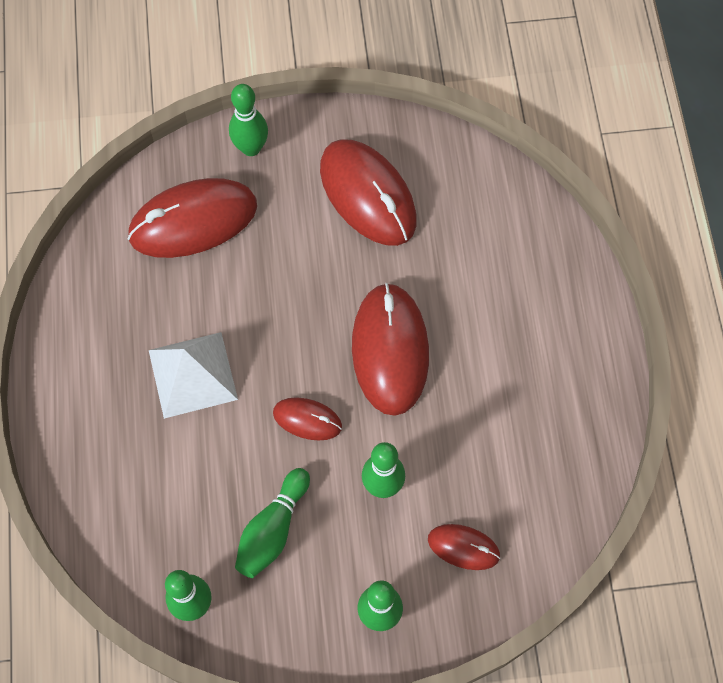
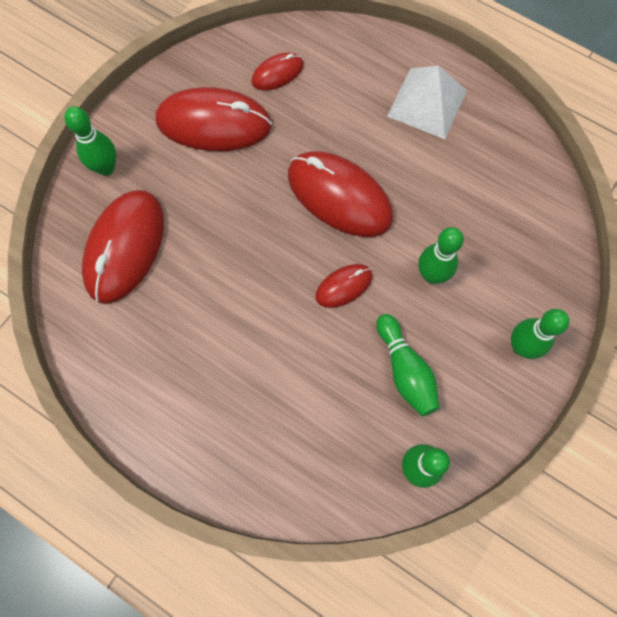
camera: 50 degrees left, 5 degrees up
(192, 374) = (243, 337): white pyramid -> white pyramid (427, 103)
(463, 547) = (515, 258): red mouse -> red mouse (277, 73)

